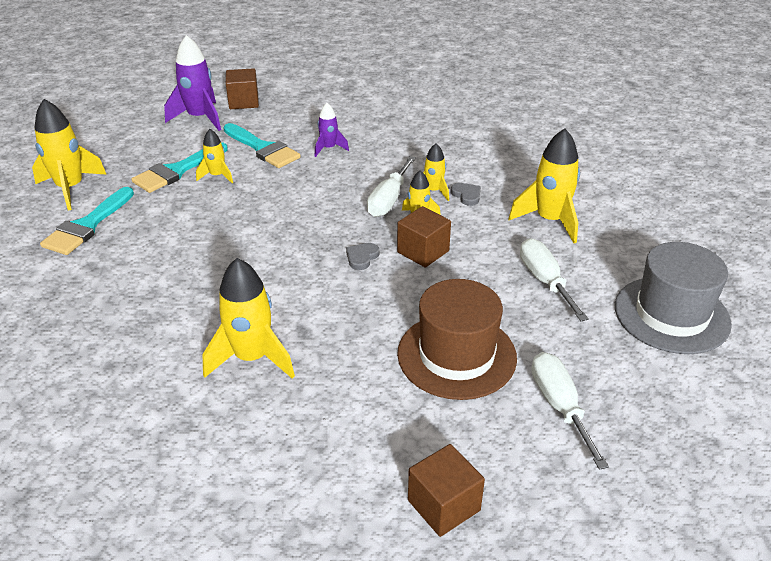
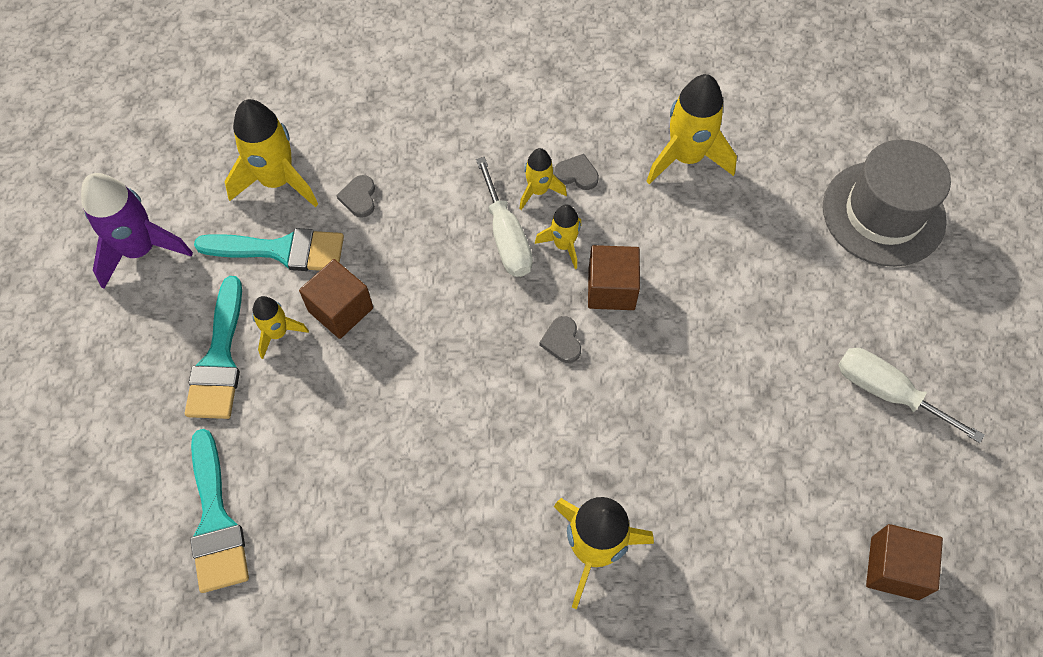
camera: 40 degrees left, 25 degrees up
(70, 188) = (119, 482): yellow rocket -> yellow rocket (277, 181)
(243, 102) = (164, 182): brown cube -> brown cube (340, 309)
(329, 148) = (359, 198): purple rocket -> grey heart
(456, 355) = (762, 400): brown hat -> none
(545, 281) = (752, 247): white screwdriver -> none

